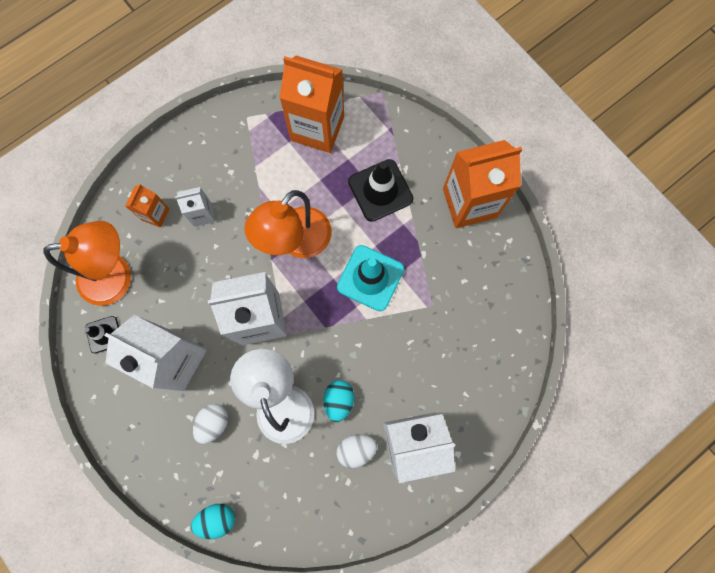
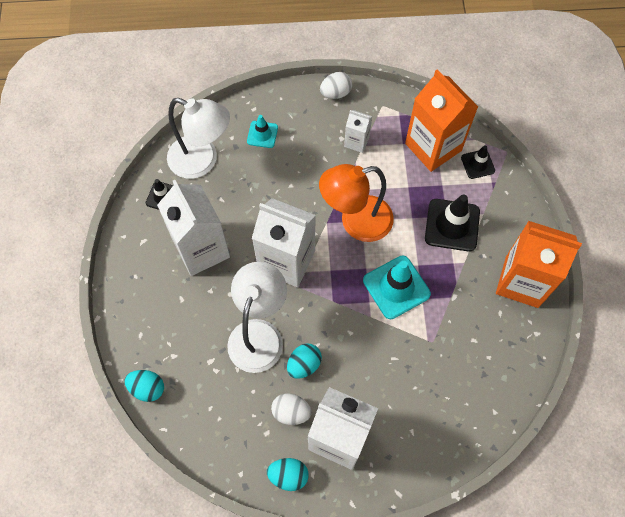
camera: 35 degrees right, 10 degrees down
(116, 276) = (202, 161): orange lamp -> white lamp
(155, 214) = (262, 134): orange carton -> turquoise traffic cone
(202, 214) = (297, 156): white carton -> white carton (356, 142)
(213, 423) = (196, 315): white egg -> white egg (335, 93)
(366, 120) = (477, 164): none -> black traffic cone
(391, 504) = (288, 475): none -> turquoise egg

